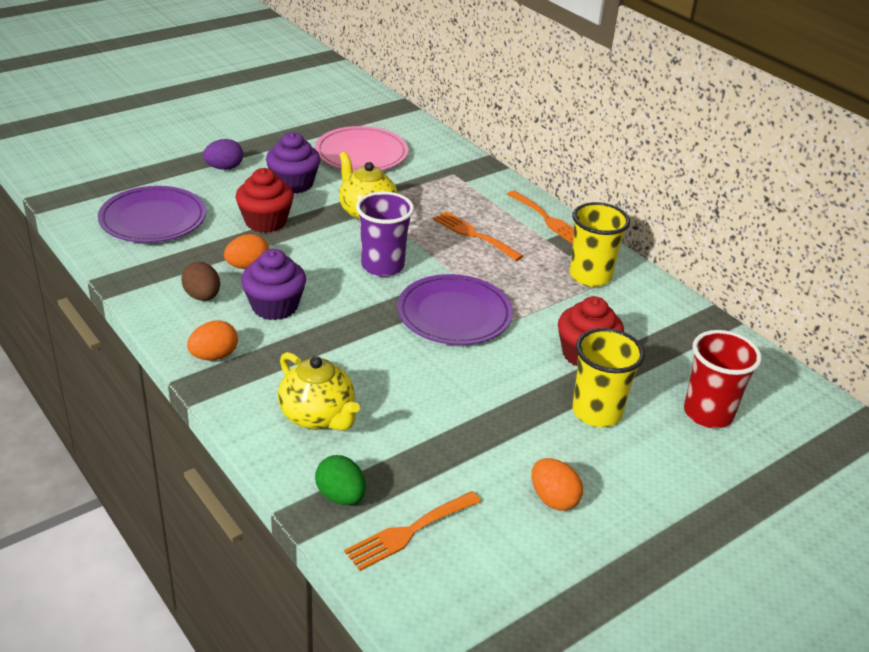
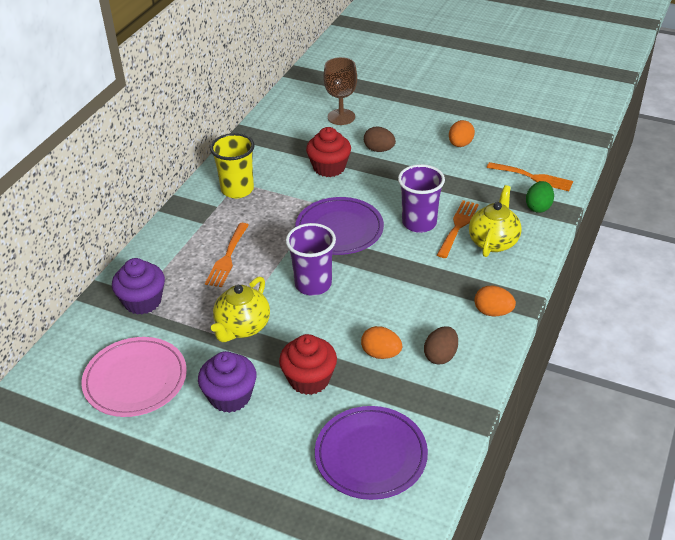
camera: 115 degrees left, 5 degrees up
(224, 168) = (239, 464): purple egg -> none
(274, 306) = (414, 313): purple cupcake -> purple cupcake (142, 301)
(410, 375) = (419, 223): none -> purple cup
(547, 219) = (172, 230): orange fork -> orange fork (458, 226)
(596, 412) = (379, 150): yellow cup -> brown egg
(708, 413) = (341, 117): red cup -> brown goblet

